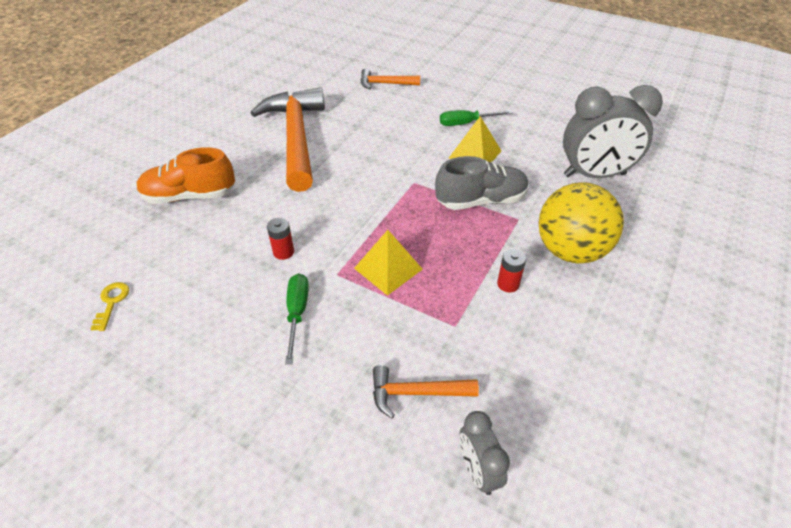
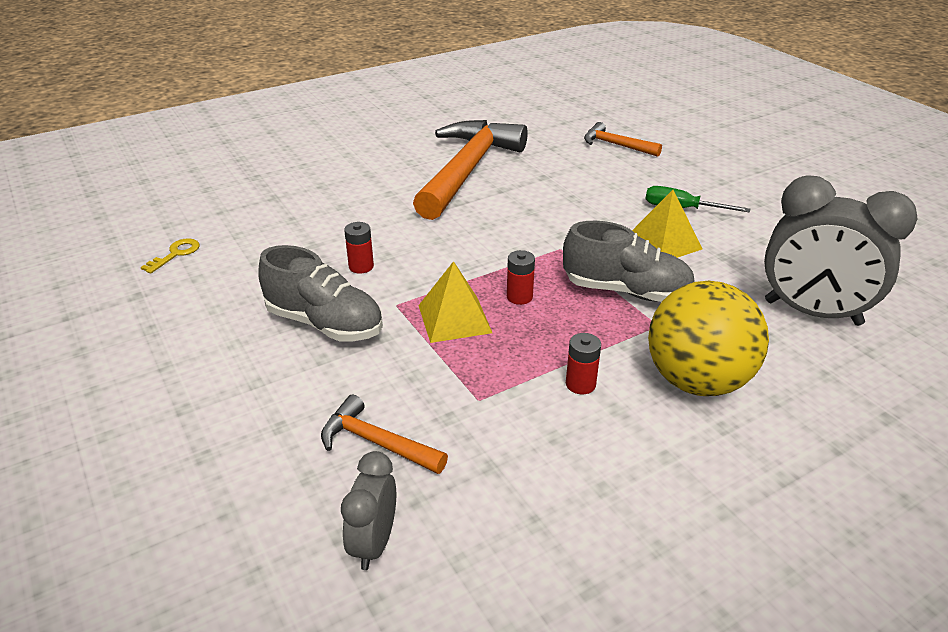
camera: 30 degrees right, 10 degrees down
(189, 196) = (318, 191): orange shoe -> none
(297, 313) = (325, 324): green screwdriver -> grey shoe
(418, 232) = (519, 297): none -> red battery

